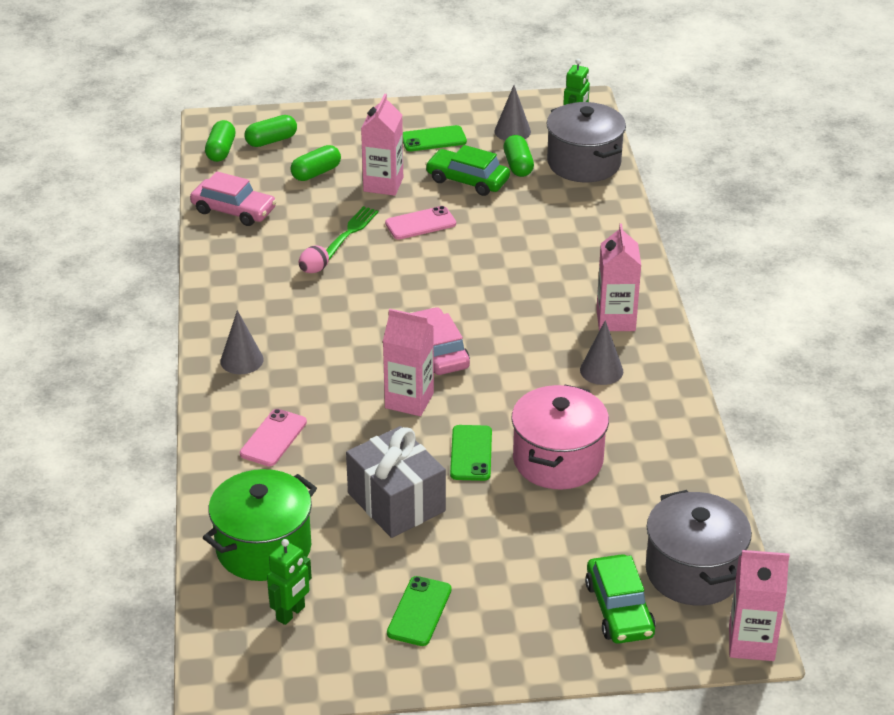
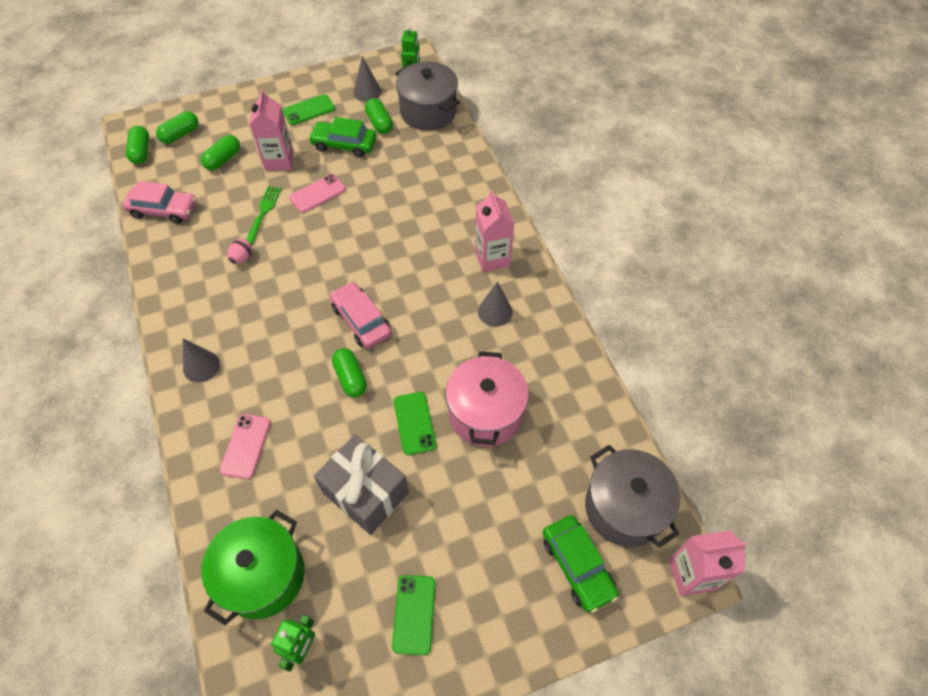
camera: 15 degrees left, 20 degrees up
(409, 400) = (350, 378): pink carton -> green capsule

